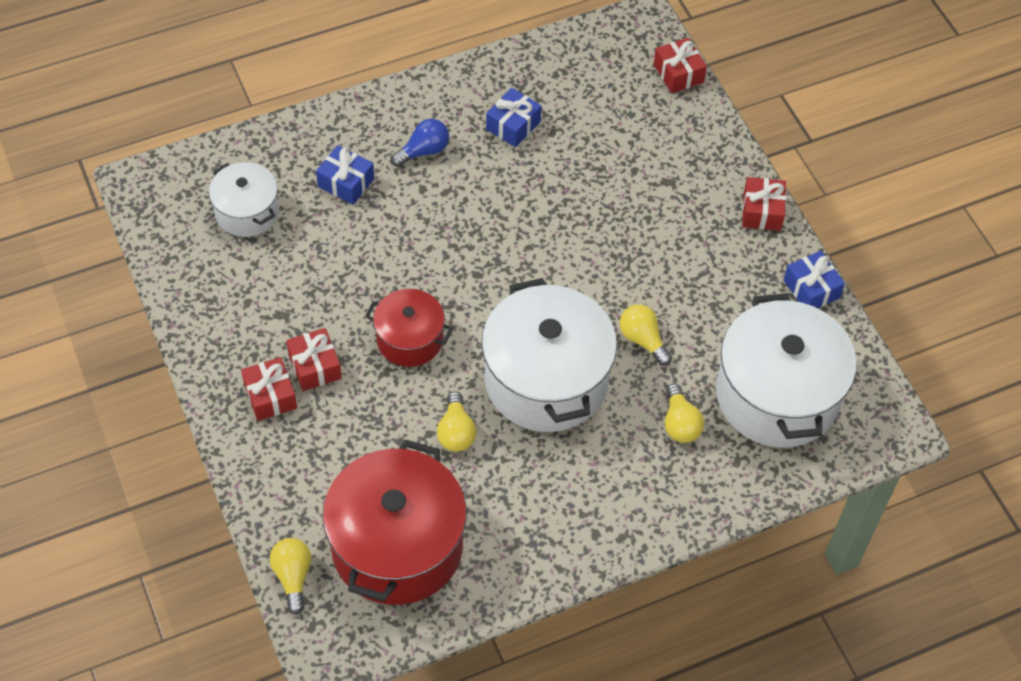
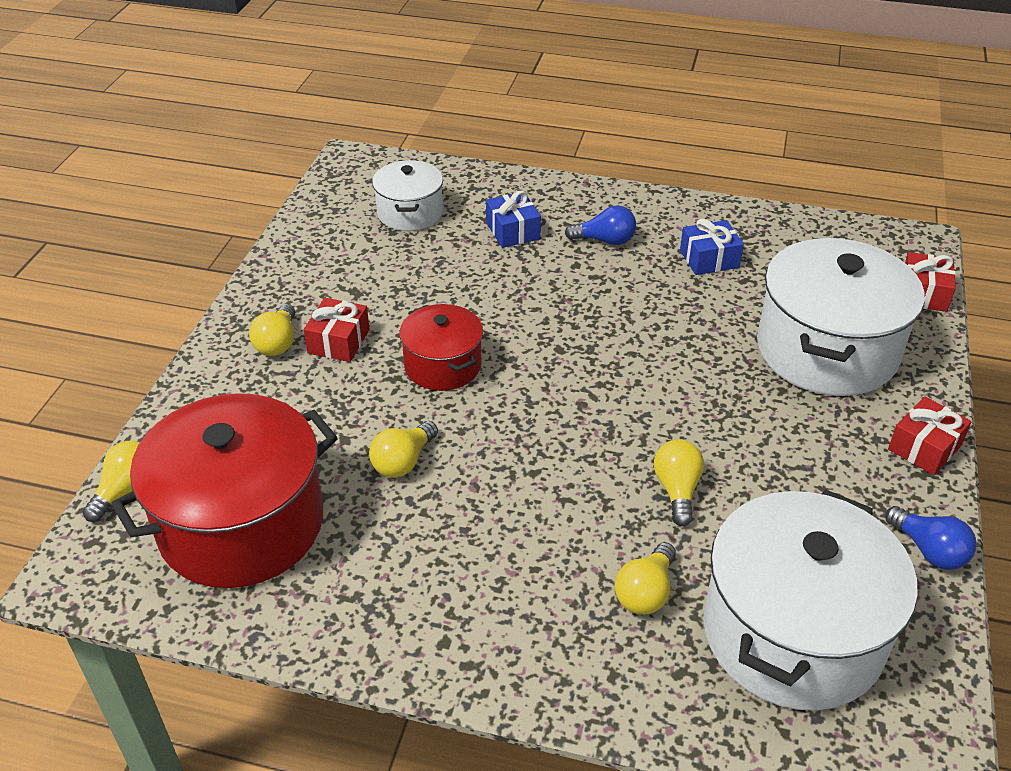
camera: 40 degrees right, 15 degrees down
(270, 396) = (277, 342): red gift -> yellow light bulb
(546, 380) = (538, 468): white pot -> white pot (826, 350)
(811, 289) = (929, 550): blue gift -> blue light bulb

